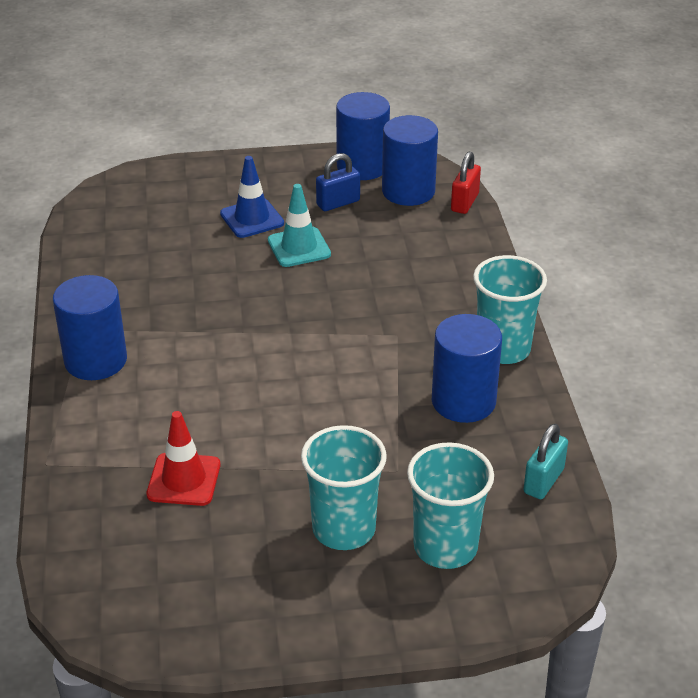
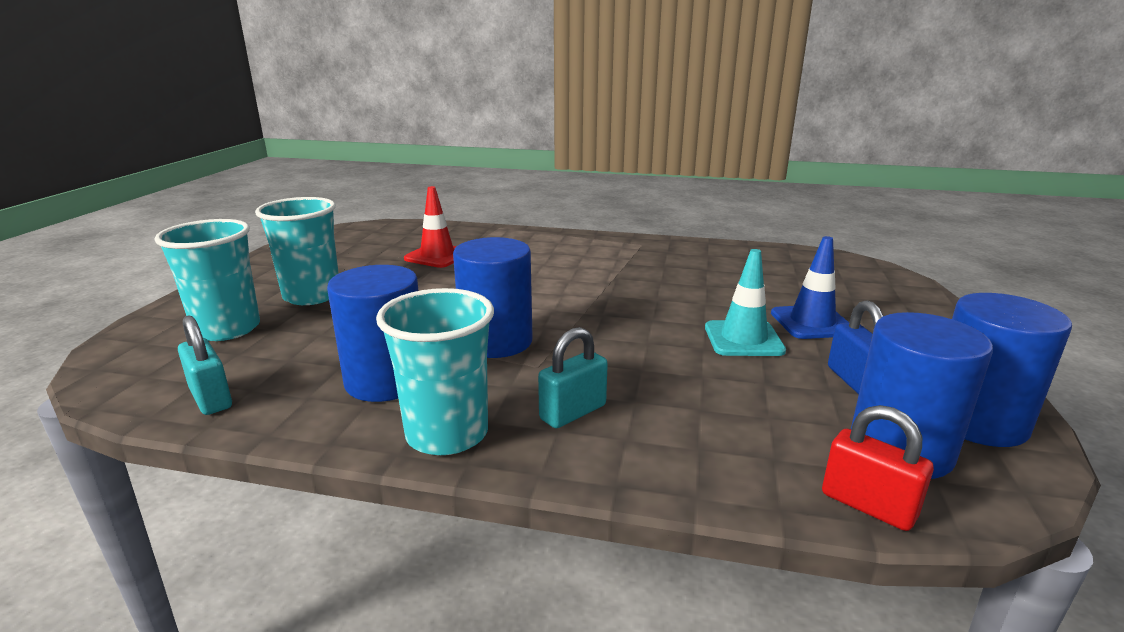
camera: 110 degrees right, 15 degrees down
(95, 360) = (599, 245): blue cylinder -> blue cylinder (496, 341)
(446, 305) = (573, 412): none -> turquoise padlock

